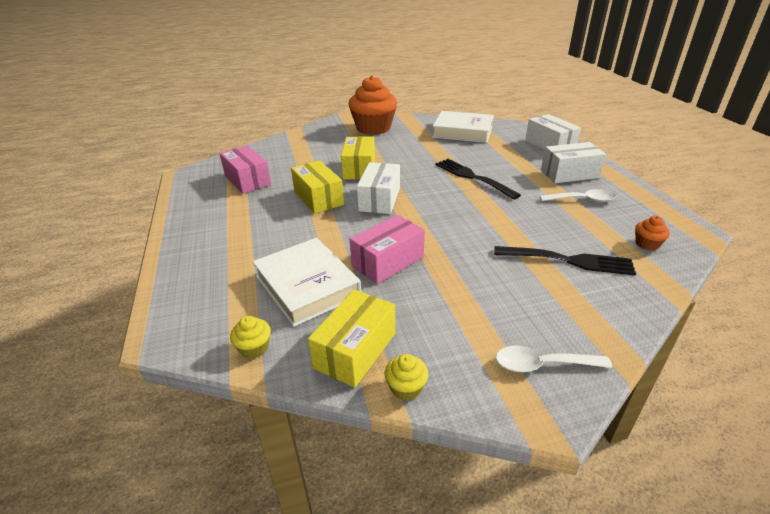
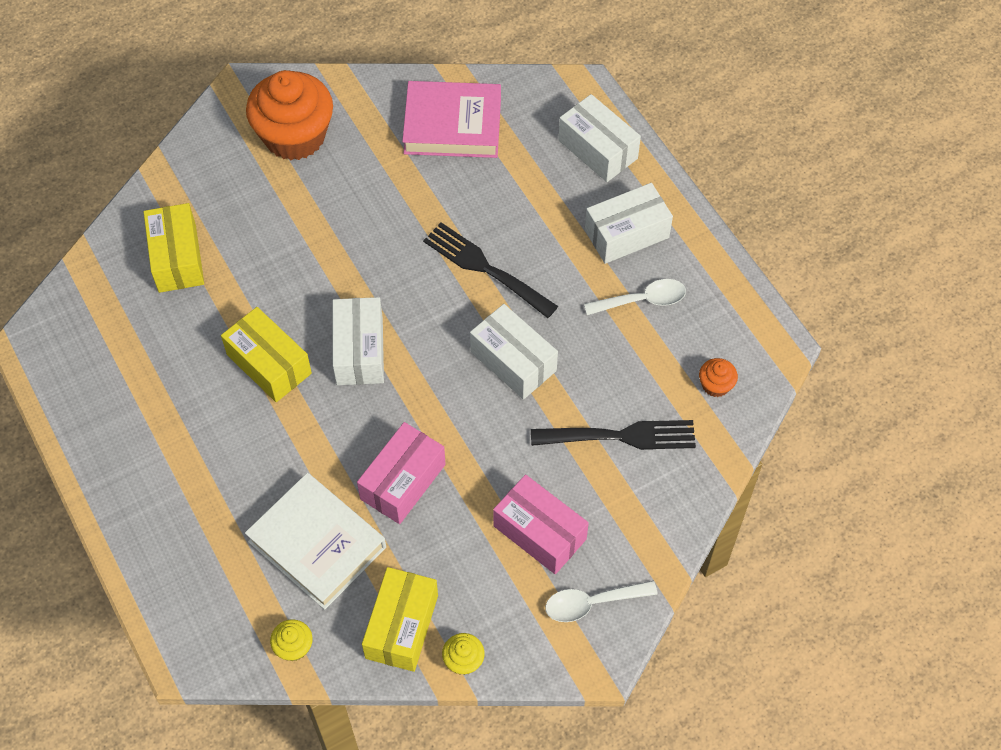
camera: 15 degrees left, 25 degrees up
(247, 180) = (141, 337): pink box -> pink box (540, 532)
(359, 169) = (307, 274): yellow box -> yellow box (177, 258)
(462, 132) = (452, 125): white book -> pink book
(485, 215) = (513, 361): none -> white box

